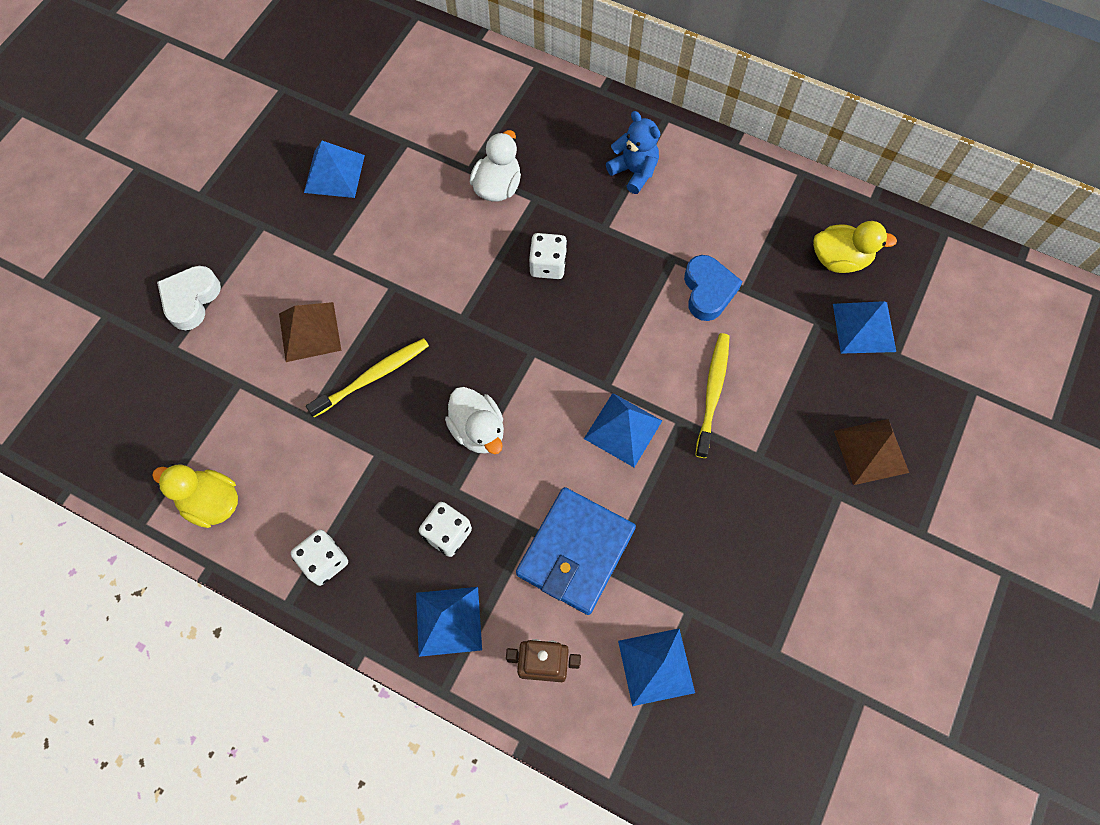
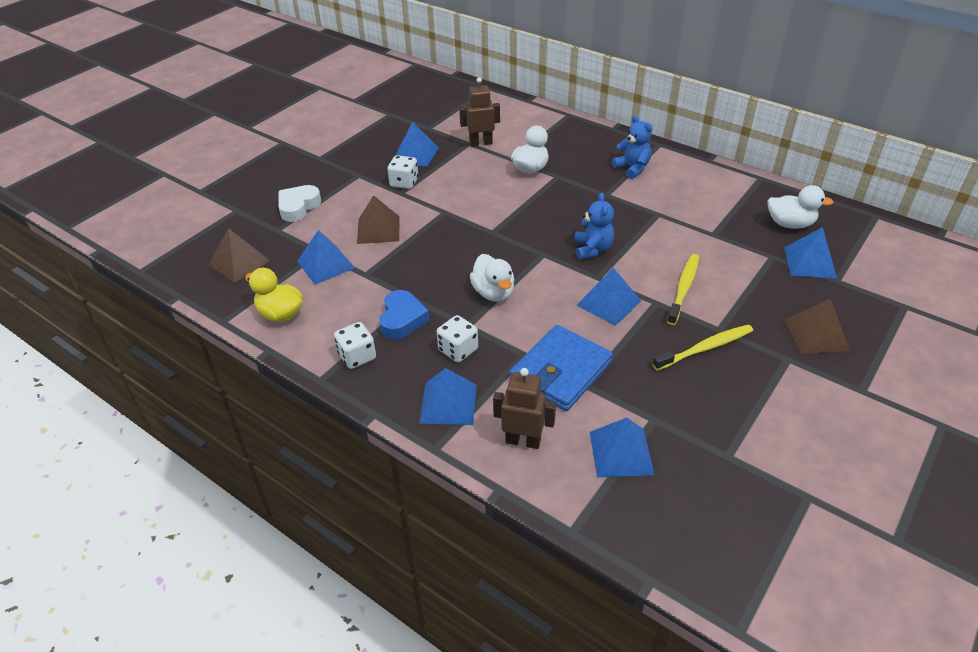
camera: 10 degrees right, 25 degrees down
(134, 416) = (239, 262): none -> brown pyramid
(252, 406) = (325, 264): none -> blue pyramid
(373, 377) = (419, 257): yellow toothbrush -> yellow toothbrush (705, 348)
(422, 140) = (481, 143): none -> brown robot
(548, 265) = (561, 210): white dice -> white dice (404, 183)
(595, 336) = (592, 249): none -> blue teddy bear
(708, 291) = (684, 233): blue heart -> blue heart (402, 319)
(839, 259) = (790, 224): yellow duck -> white duck

